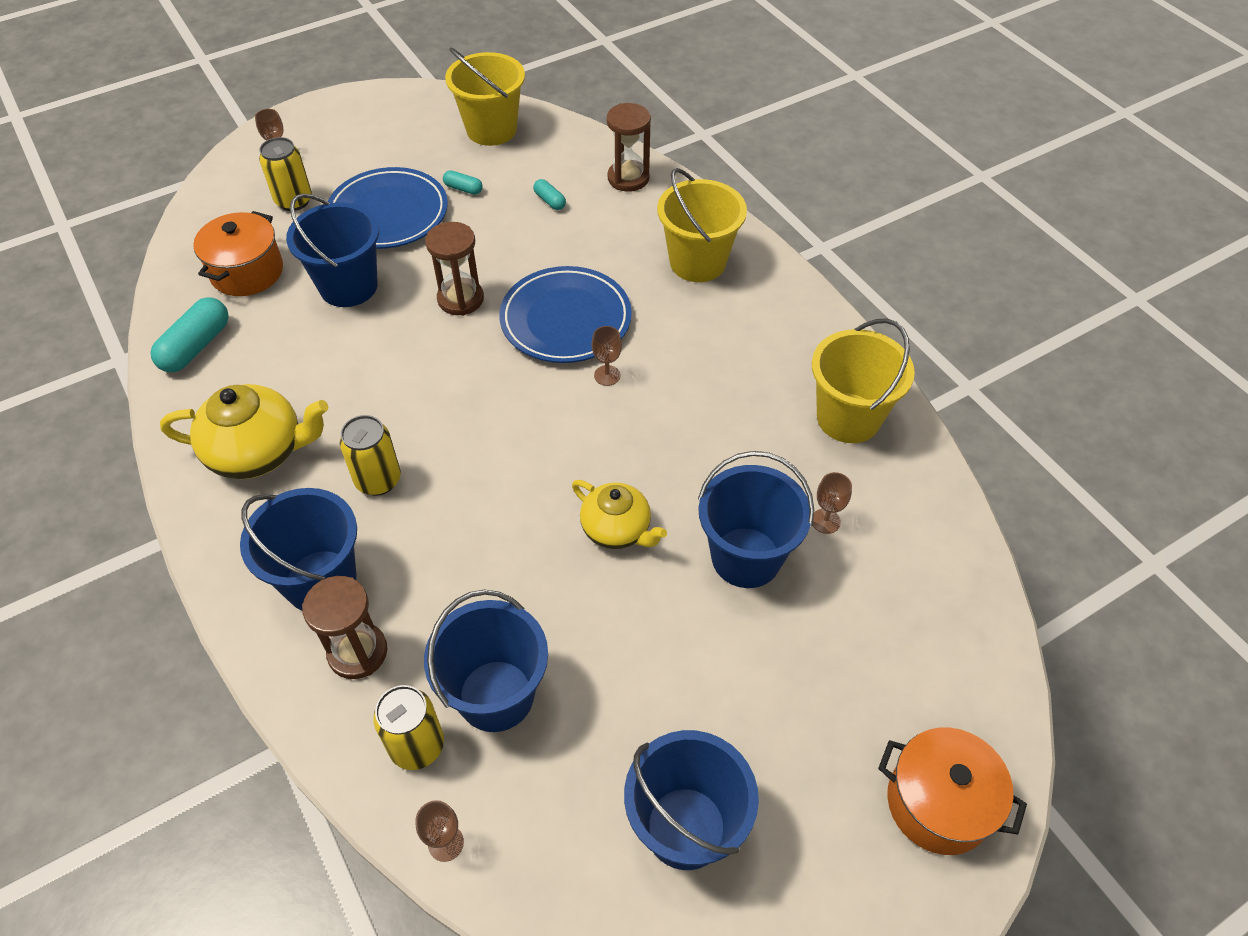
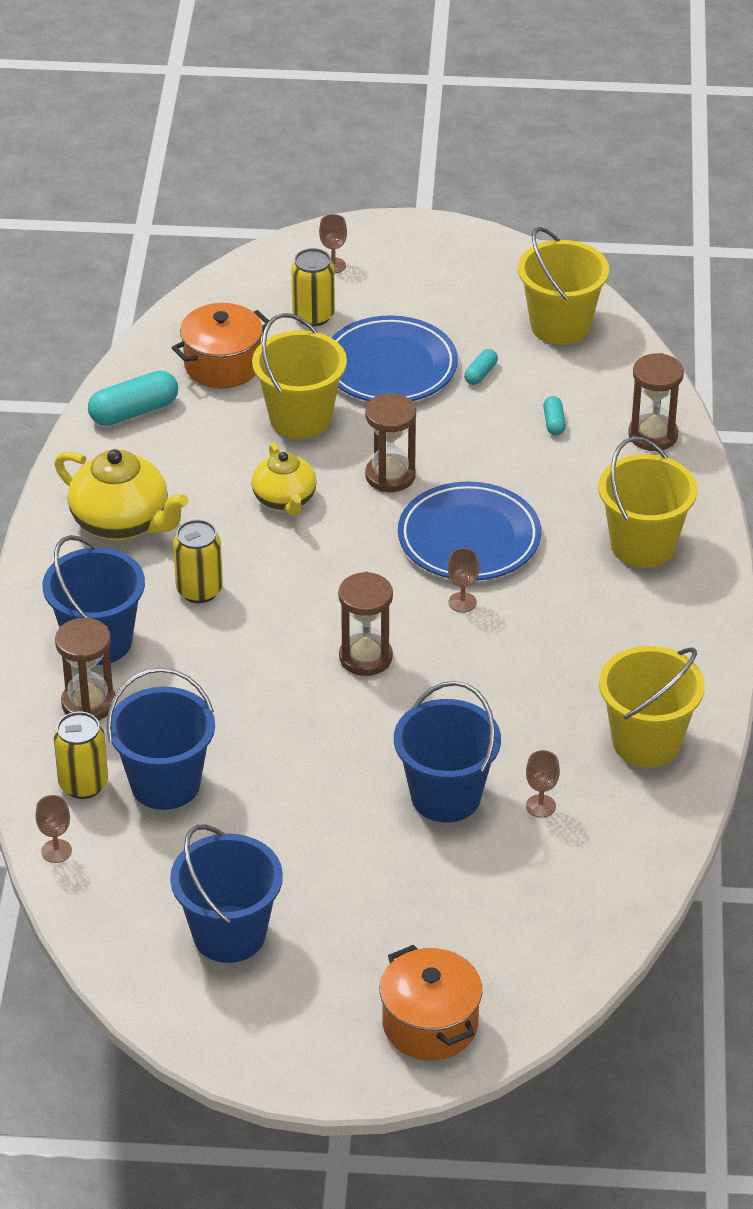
camera: 35 degrees right, 10 degrees down
(348, 286) = (300, 418): blue bucket -> yellow bucket
(463, 189) = (480, 374): turquoise capsule -> turquoise capsule turned 60 degrees clockwise
(571, 465) = (365, 657): none -> brown hourglass
(617, 529) = (359, 723): yellow teapot -> yellow teapot (285, 500)

